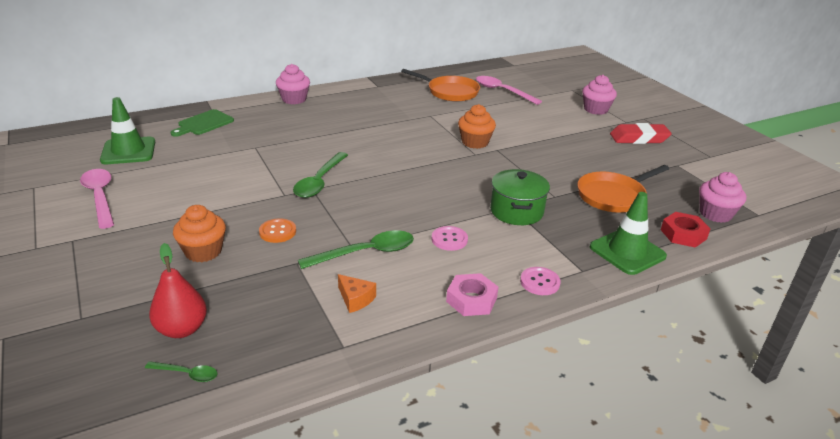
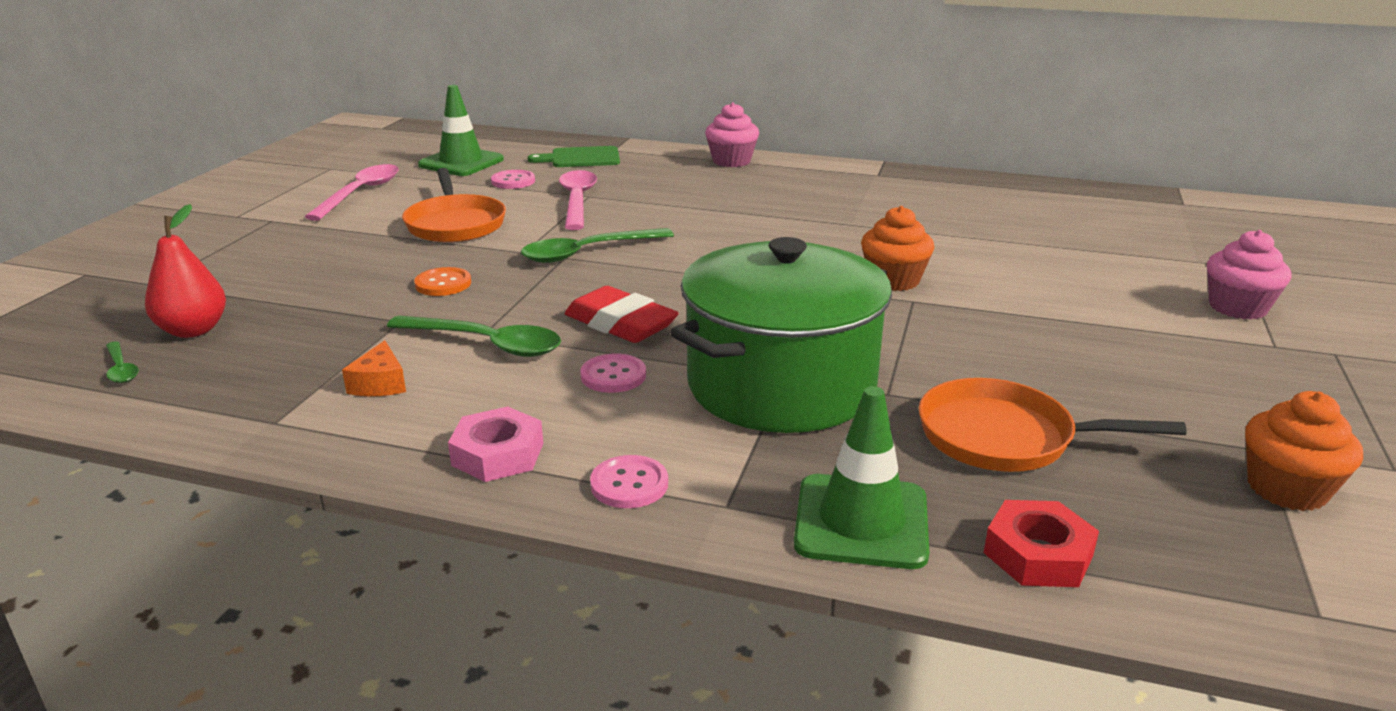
camera: 45 degrees right, 5 degrees down
(190, 153) = (513, 181): none -> pink button
(203, 251) = (343, 273): orange cupcake -> orange cupcake (1286, 489)
(450, 92) = (982, 209): orange pan -> orange pan (455, 224)
(502, 91) = (1083, 232): pink spoon -> pink spoon (577, 201)
(516, 211) = (781, 385): green pot -> green pot, size x1.79
(639, 138) = (1252, 378): red eraser -> red eraser (621, 324)
(715, 214) = (1192, 561): pink cupcake -> none

